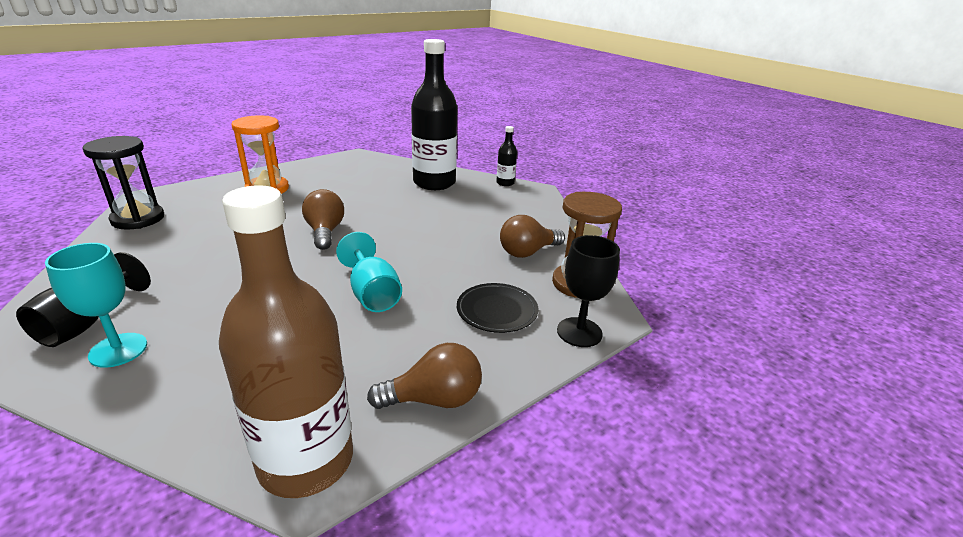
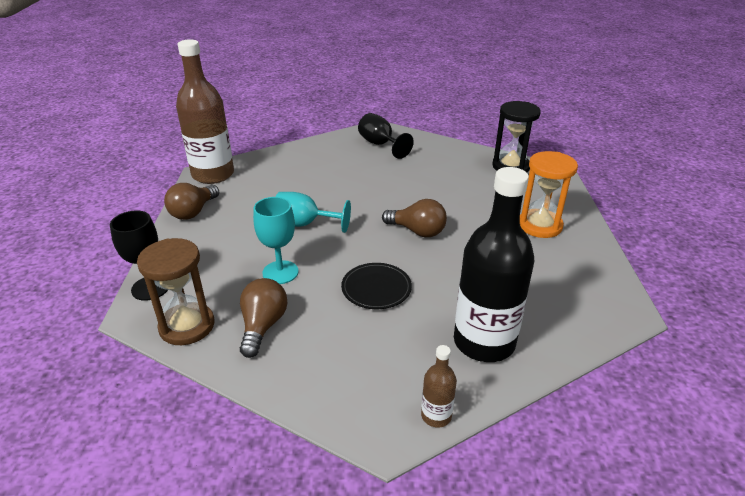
camera: 130 degrees right, 5 degrees up
(118, 350) = (346, 149): turquoise goblet -> turquoise goblet (280, 272)
(497, 310) = (220, 265): black plate -> black plate (376, 288)
(505, 183) = (436, 416): black bottle -> brown bottle

